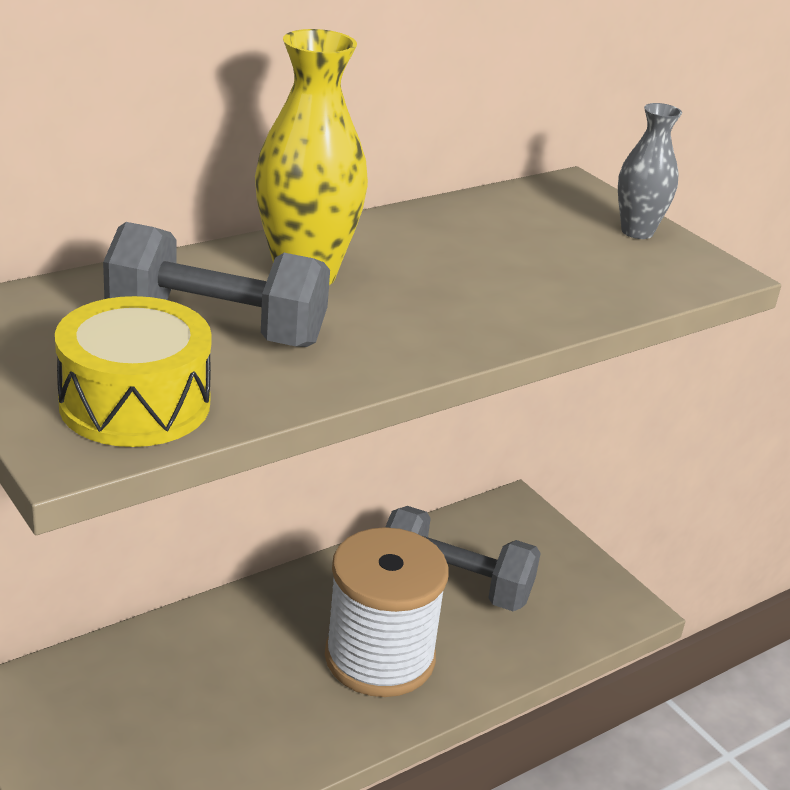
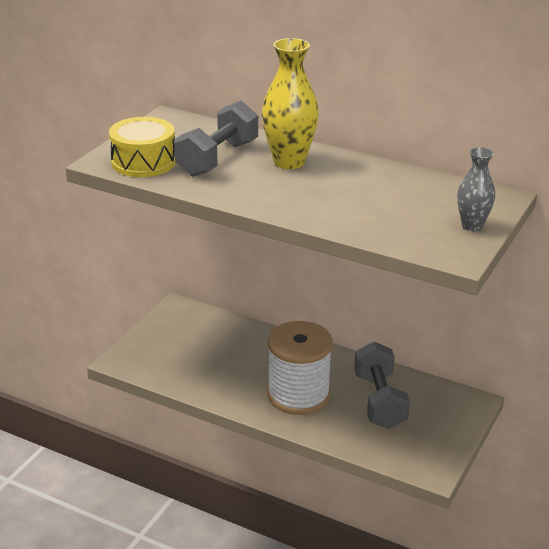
camera: 65 degrees right, 0 degrees up
(216, 328) = (217, 159): grey dumbbell -> grey dumbbell turned 45 degrees clockwise

